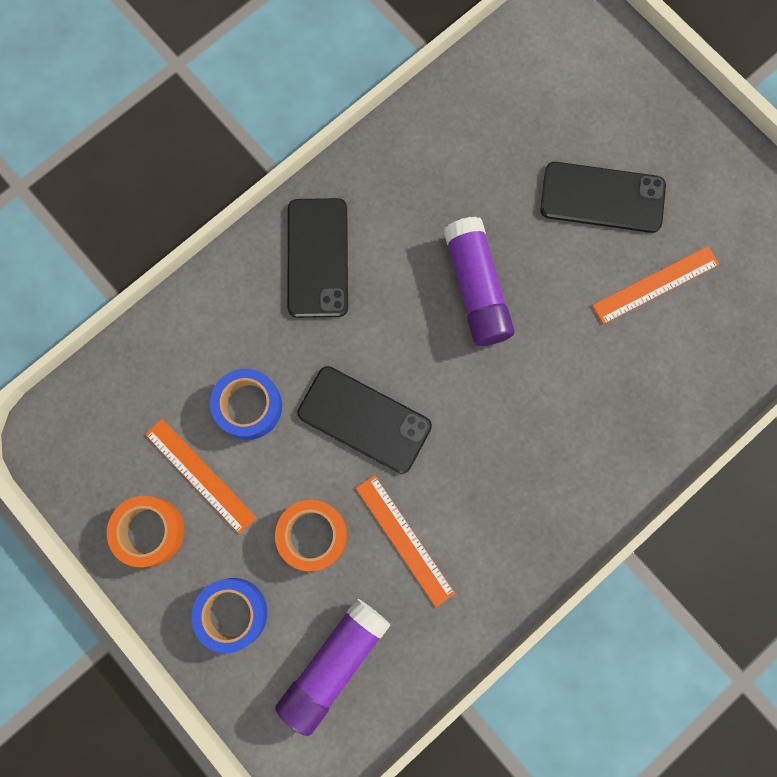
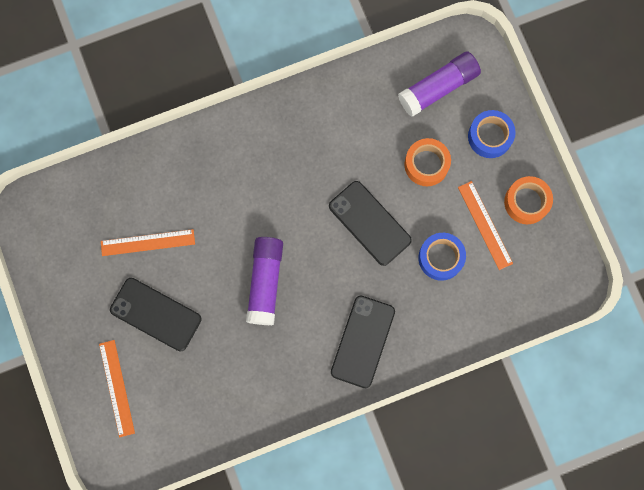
camera: 160 degrees left, 0 degrees up
(404, 540) = (371, 142): orange ruler -> orange ruler (116, 388)

